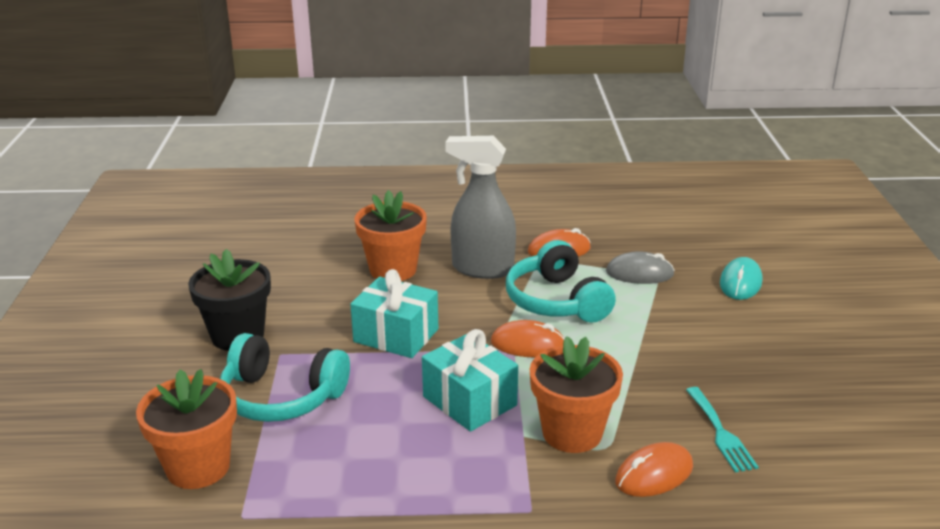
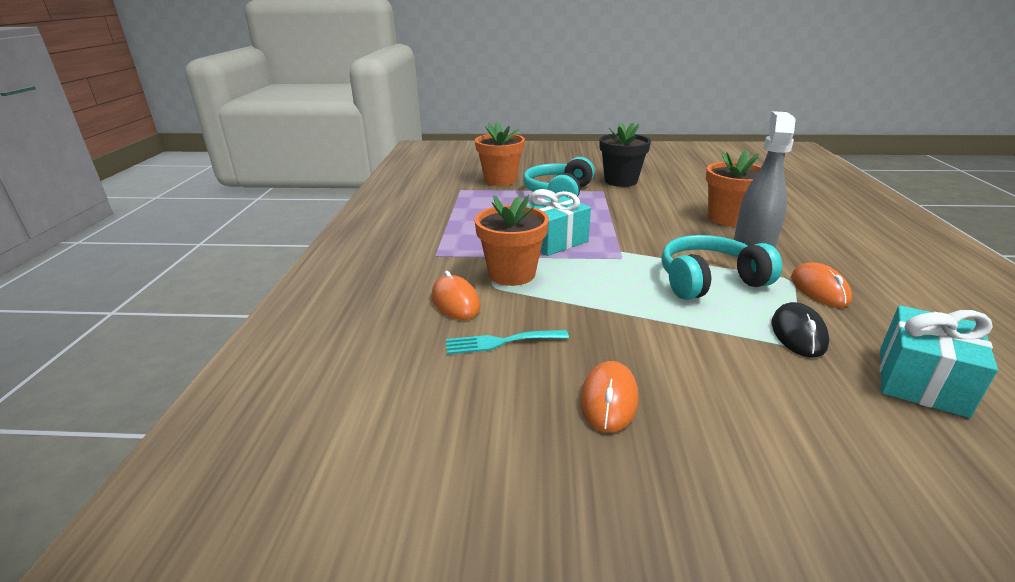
camera: 95 degrees right, 0 degrees up
(396, 335) = (632, 219): turquoise gift -> turquoise gift (921, 381)
(528, 344) = (631, 264): orange mouse -> orange mouse (609, 400)
(639, 273) = (798, 334): grey mouse -> black mouse
(740, 283) = (824, 415): turquoise mouse -> none

